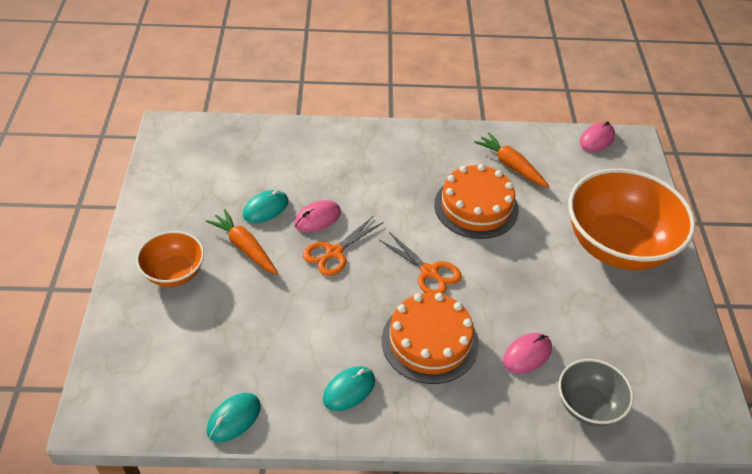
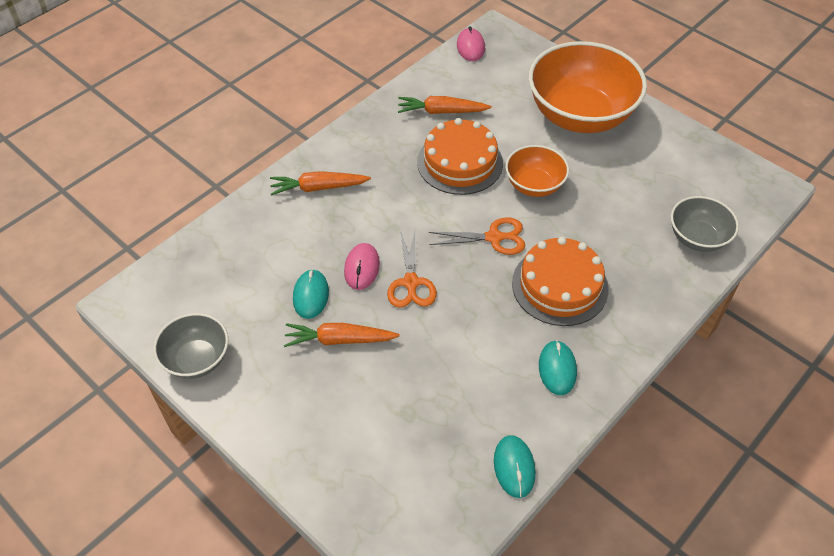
camera: 45 degrees left, 5 degrees up
(159, 190) = (197, 359): none -> grey bowl
(174, 273) = (313, 411): orange bowl -> orange bowl (534, 185)
(360, 151) = (318, 188): none -> orange carrot
(527, 354) = (624, 238): pink mouse -> none

